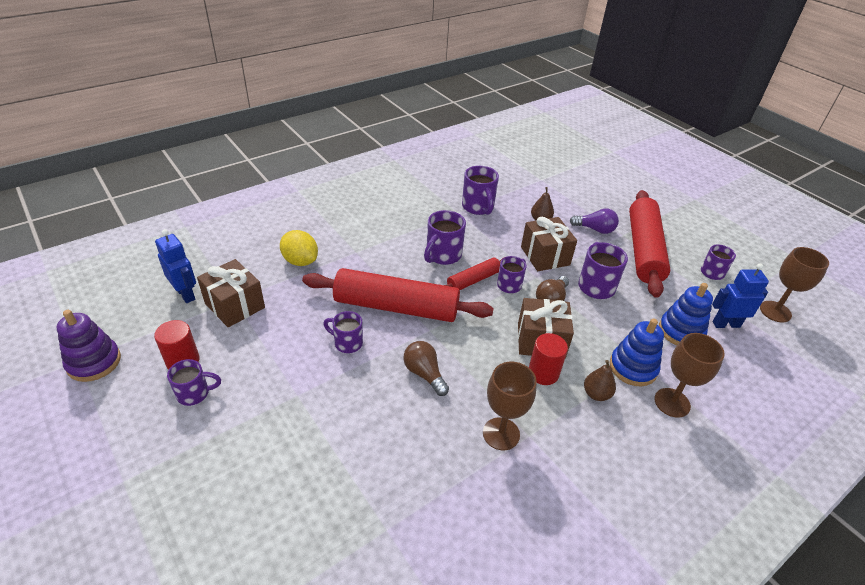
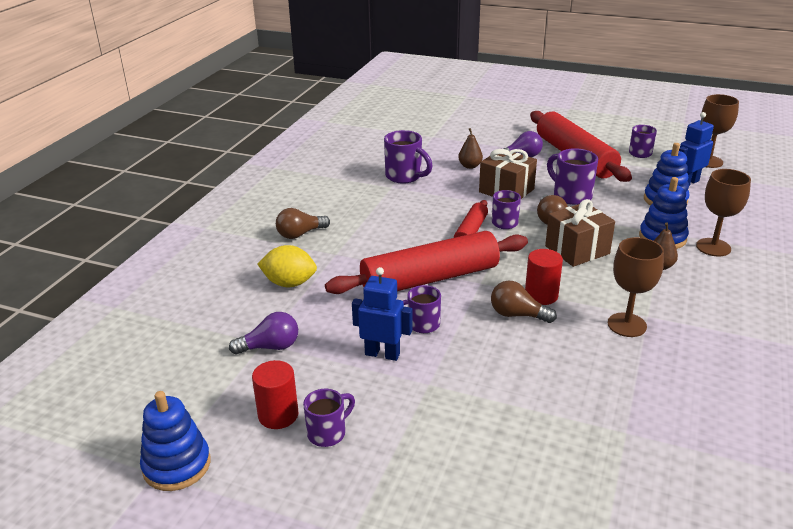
camera: 30 degrees left, 10 degrees down
(94, 362) = (177, 465): purple stacking toy -> blue stacking toy
(186, 294) = (201, 362): blue robot -> blue robot (382, 354)
(235, 305) = (270, 347): brown gift -> purple light bulb
(350, 224) = (300, 234): none -> brown light bulb
(442, 255) = (420, 224): purple mug -> none
(543, 373) = (606, 270): red cylinder -> red cylinder (541, 295)

